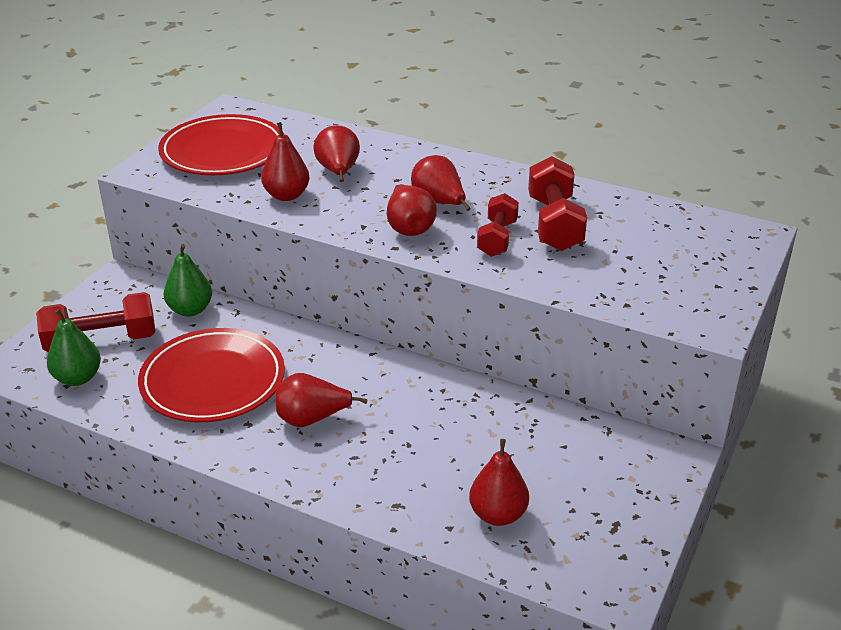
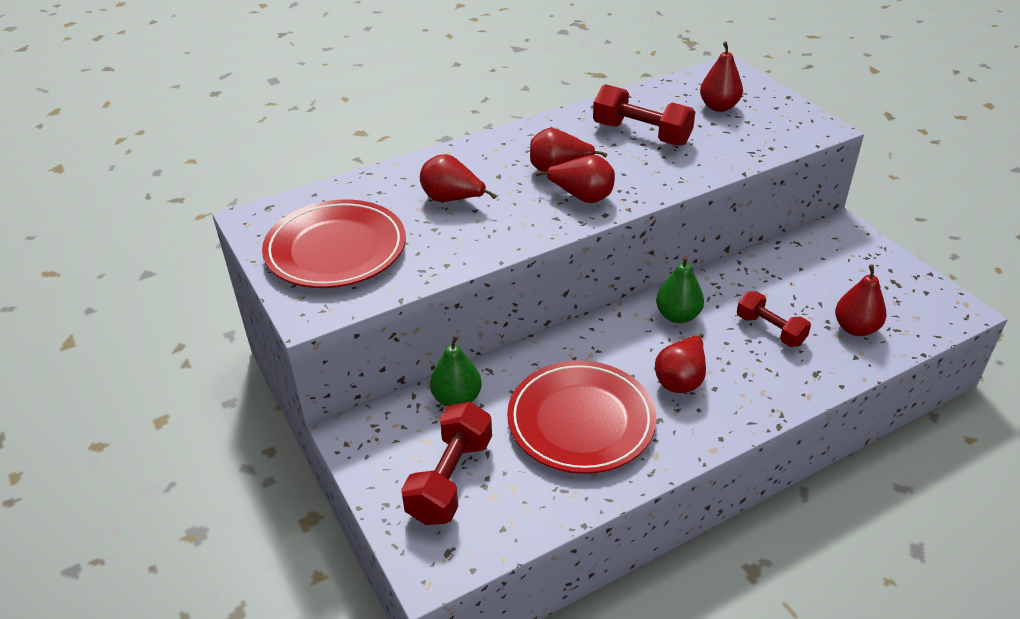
camera: 55 degrees left, 5 degrees up
(78, 378) = (498, 516): green pear -> green pear (677, 316)
(286, 195) = (462, 240): red pear -> red pear (718, 107)
(497, 238) = (638, 164): red dumbbell -> red dumbbell (770, 330)

